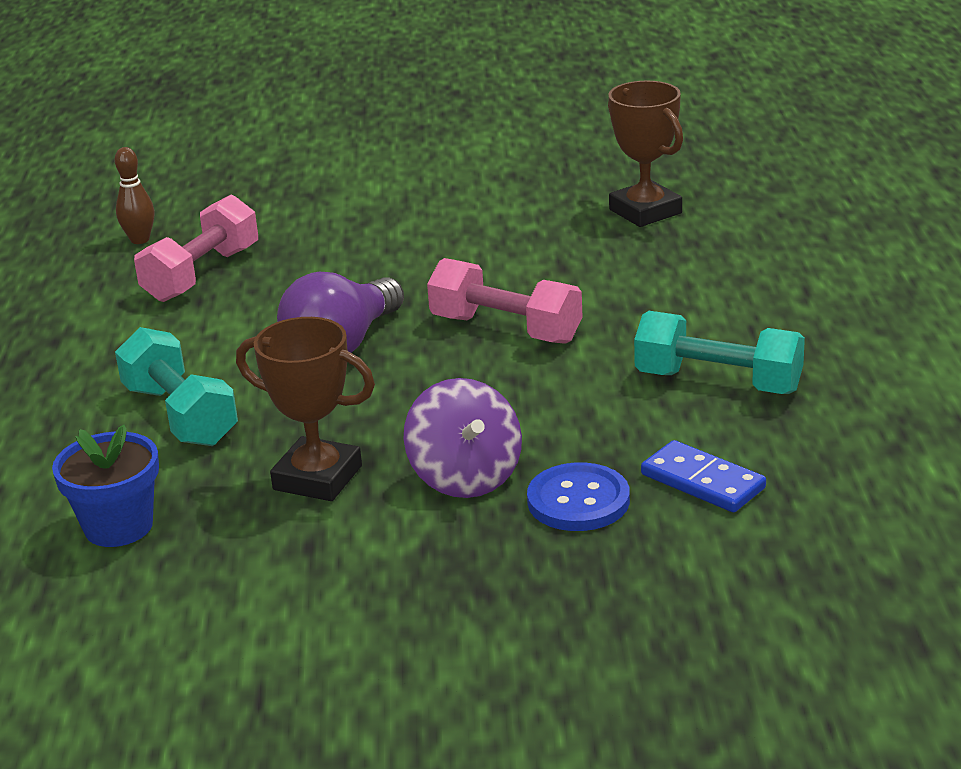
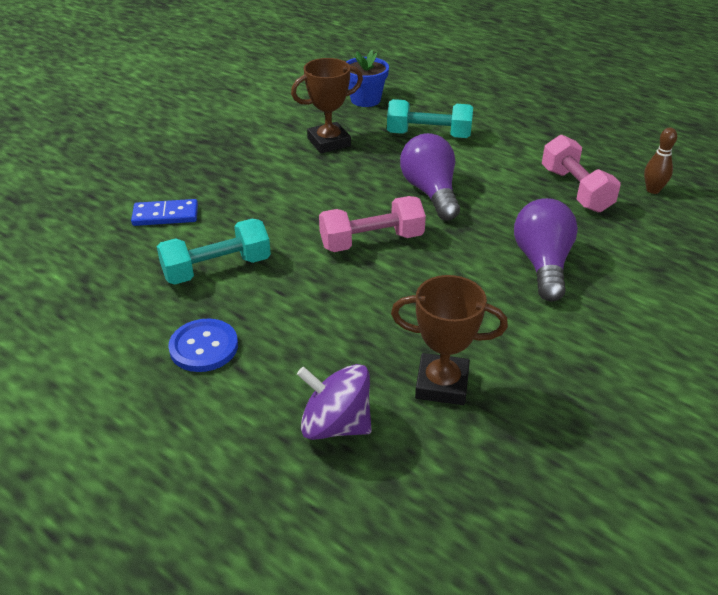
camera: 130 degrees right, 10 degrees up
(391, 238) = (542, 264): none -> purple light bulb
(465, 477) = (271, 169): purple spinning top -> purple spinning top (335, 425)
(578, 501) = (210, 183): blue button -> blue button (204, 347)

